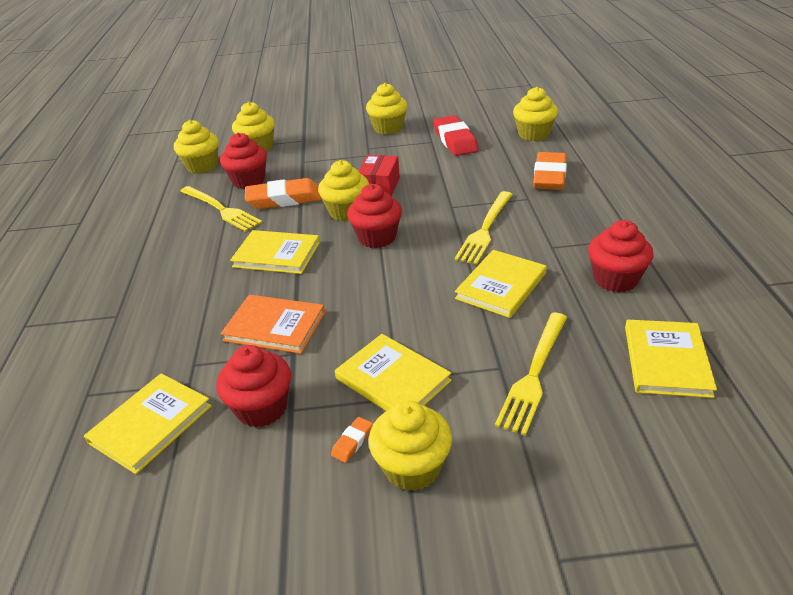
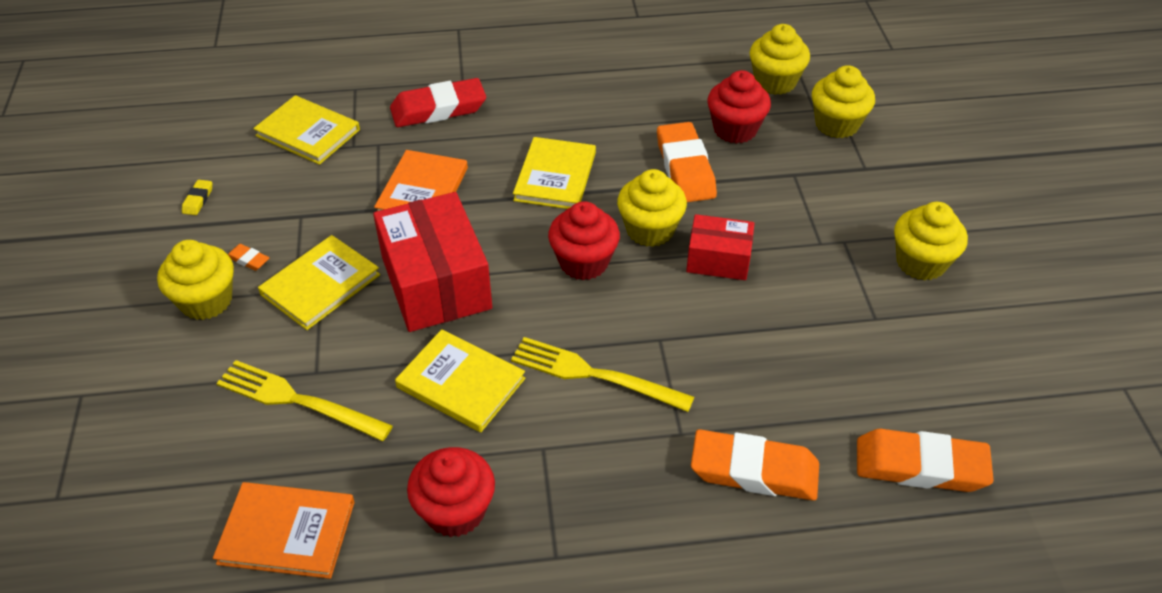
camera: 85 degrees right, 10 degrees up
(221, 209) = (661, 117): yellow fork -> none
(241, 512) = (198, 200): none -> yellow eraser
(262, 408) = (308, 196): red cupcake -> none
(394, 308) = (436, 283): none -> red box
(455, 140) = (882, 349): red eraser -> red eraser (438, 109)
(533, 134) = (920, 466): yellow cupcake -> orange eraser
(666, 360) = (287, 532): yellow book -> orange book

